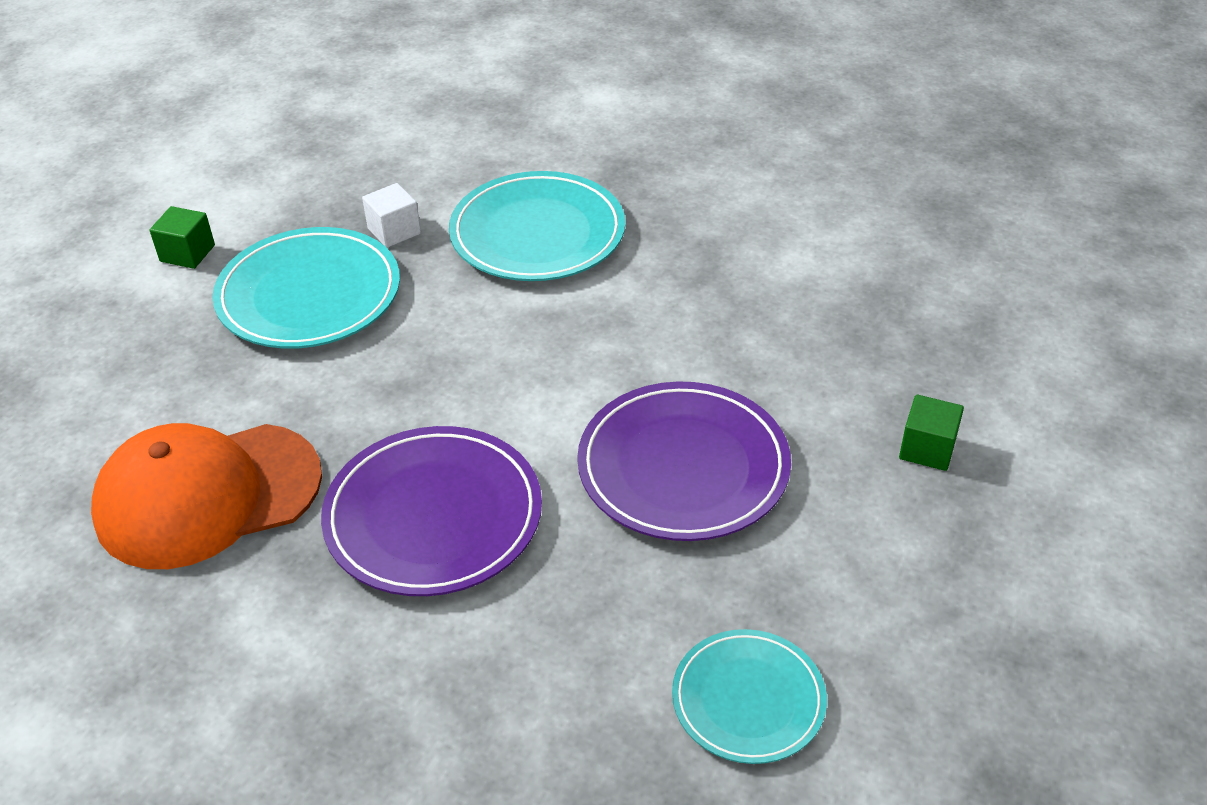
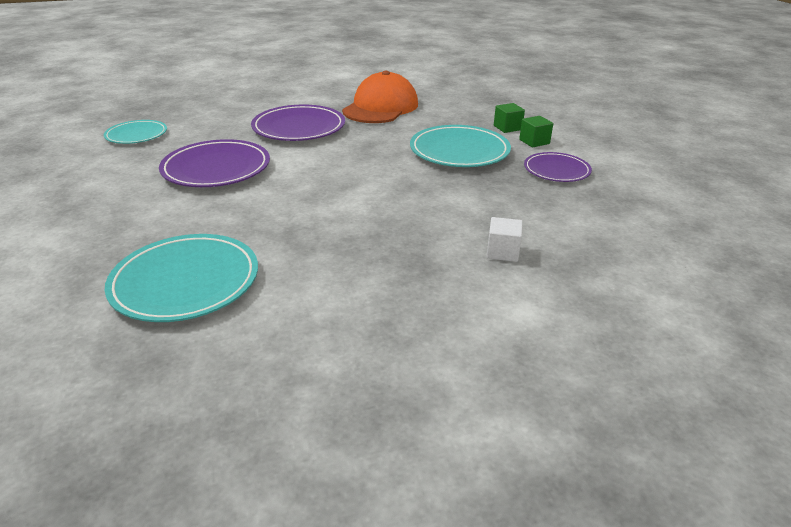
camera: 135 degrees right, 10 degrees down
(275, 195) = (556, 170): none -> purple plate
(394, 231) = (476, 182): white cube -> white cube (502, 252)
(537, 233) = (408, 212): turquoise plate -> turquoise plate (185, 282)
(927, 449) = (94, 215): green cube -> green cube (507, 128)

